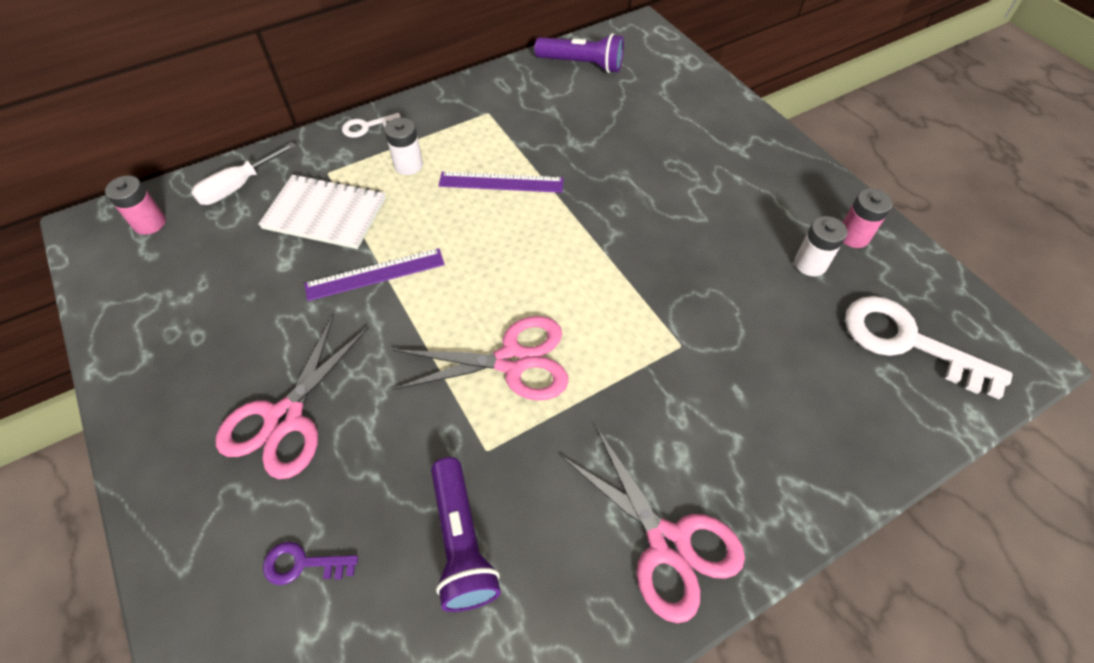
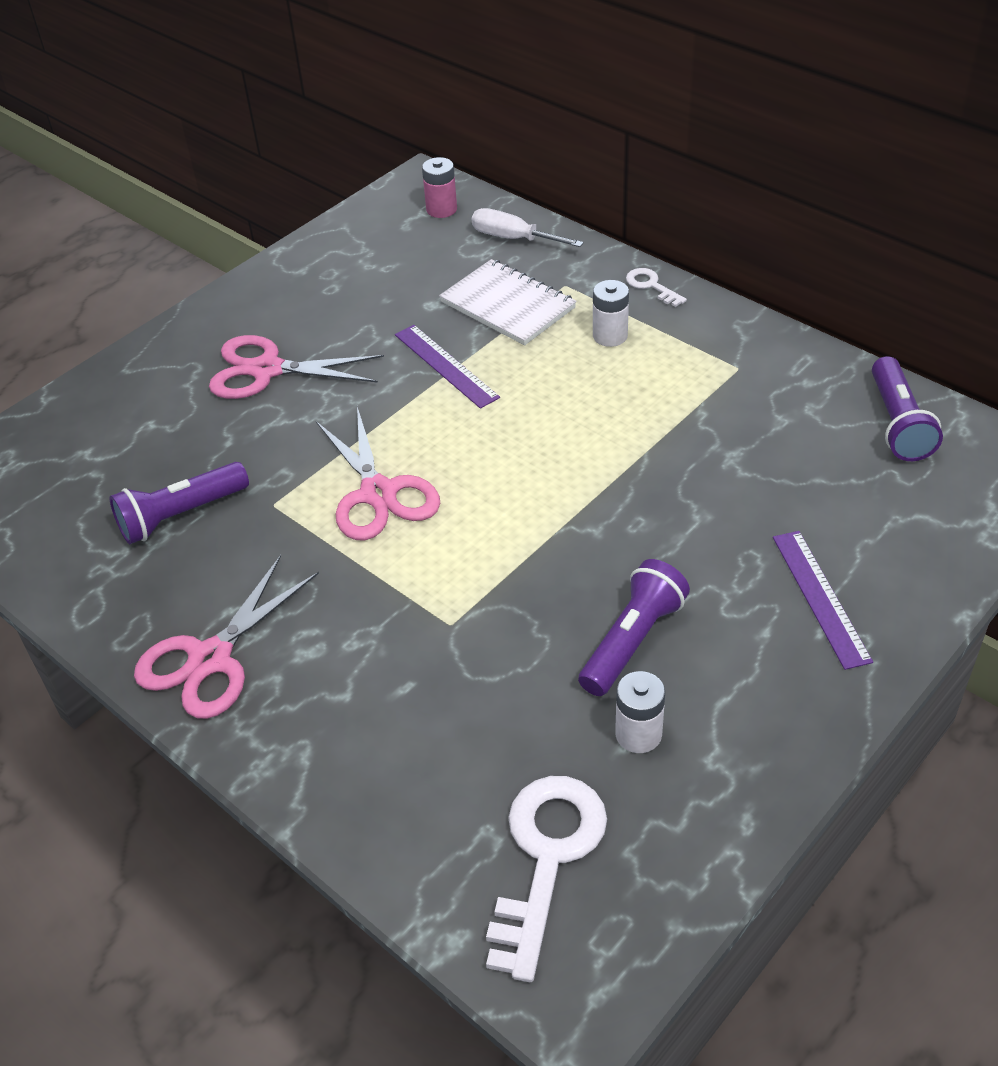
camera: 75 degrees right, 10 degrees down
(303, 564) = (143, 429): purple key -> none
(325, 214) = (507, 305): white notebook -> white notebook turned 45 degrees counterclockwise
(501, 182) = (625, 413): purple ruler -> purple ruler (820, 597)
(728, 243) = (632, 641): none -> purple flashlight
(853, 236) = (718, 780): pink battery -> none

